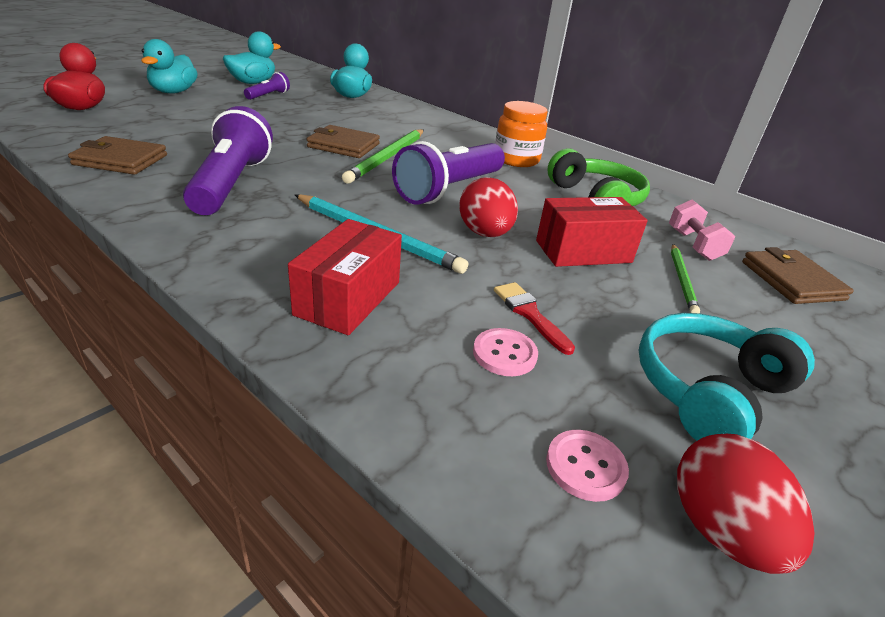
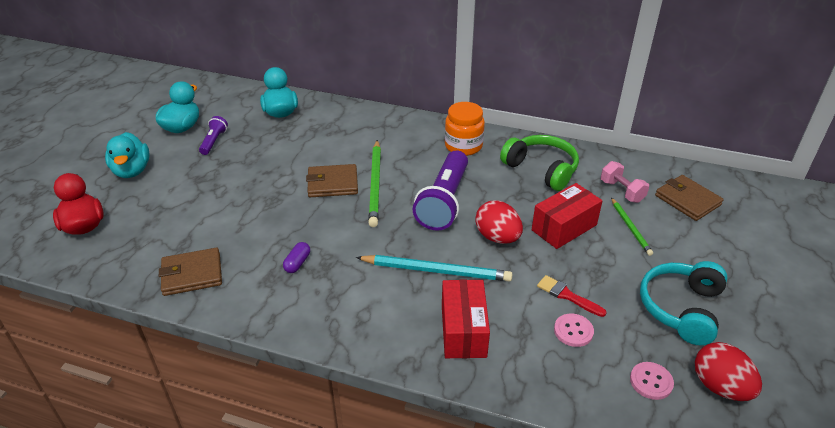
camera: 20 degrees left, 5 degrees up
(232, 184) = (297, 263): purple flashlight -> purple capsule

